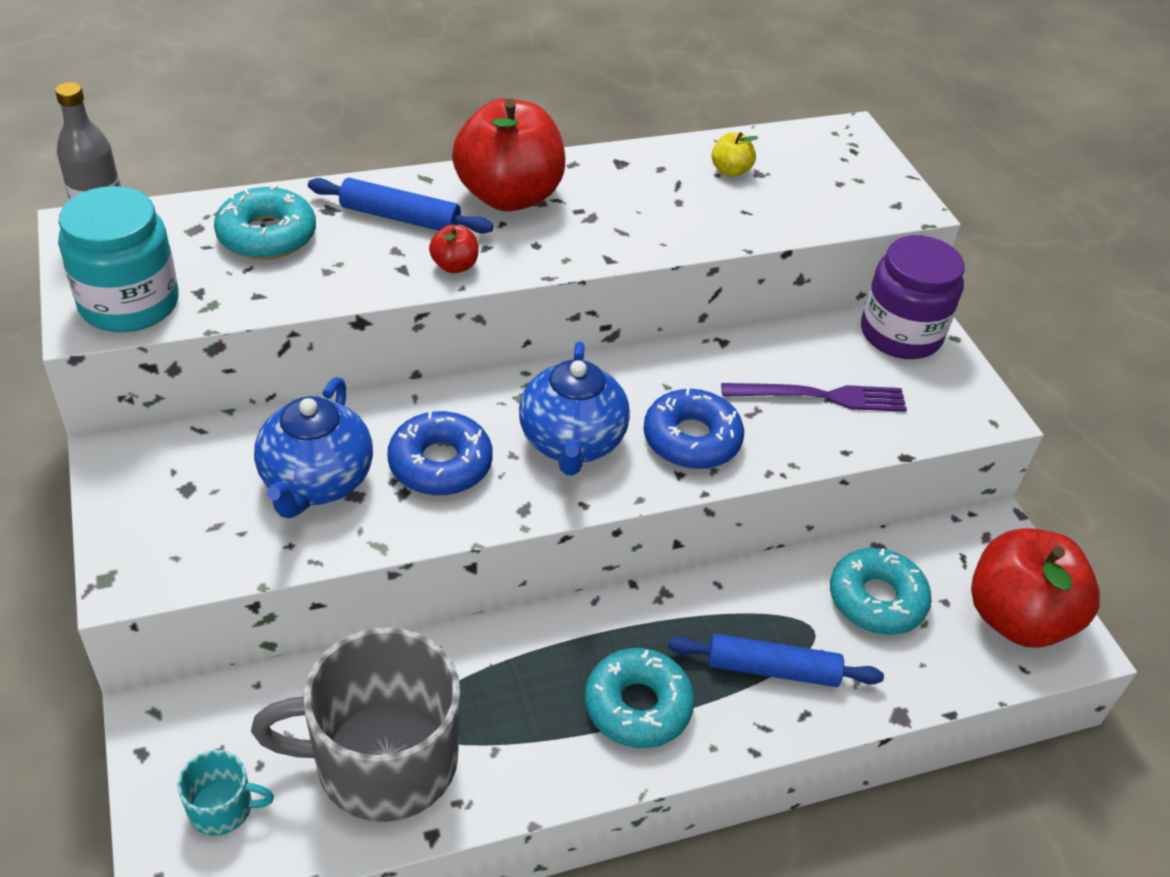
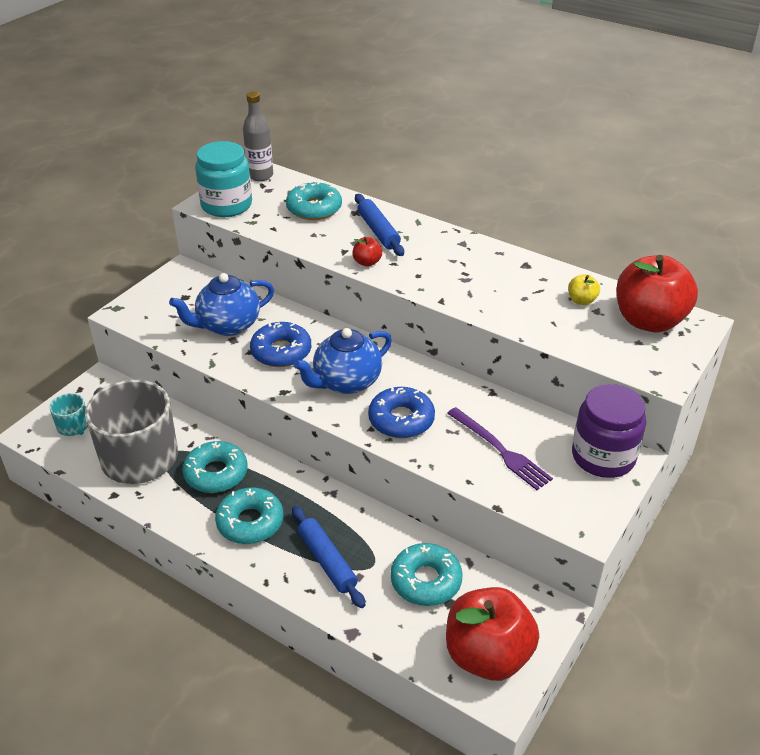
camera: 55 degrees right, 5 degrees down
(509, 196) = (442, 249): red apple -> red apple (649, 321)
(512, 689) = (216, 473): none -> turquoise donut

